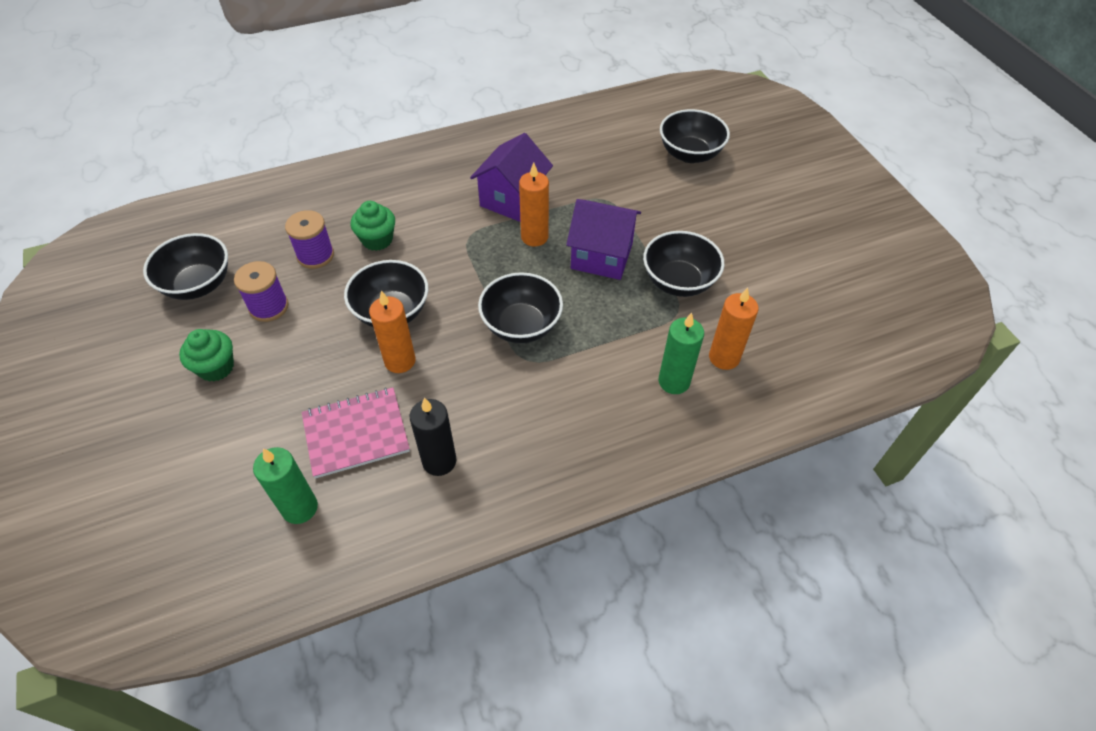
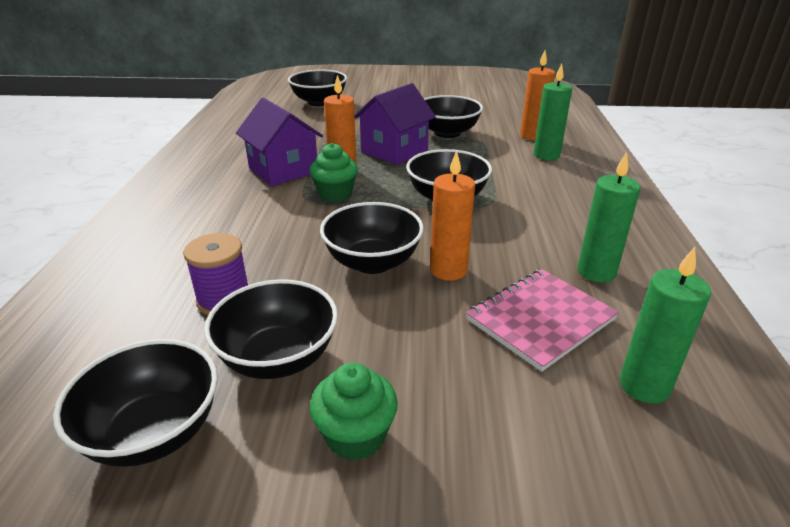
camera: 65 degrees left, 20 degrees down
(269, 307) = (278, 358): purple spool -> black bowl
(356, 433) = (540, 319): pink notebook -> pink notebook turned 45 degrees clockwise
(377, 240) = (249, 251): green cupcake -> green cupcake (335, 193)
(439, 461) = (596, 272): black candle -> green candle

